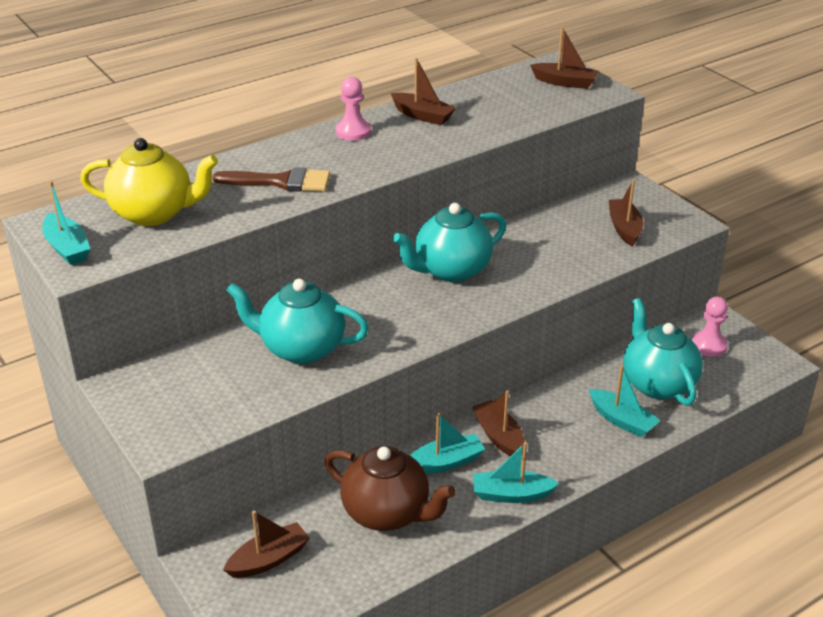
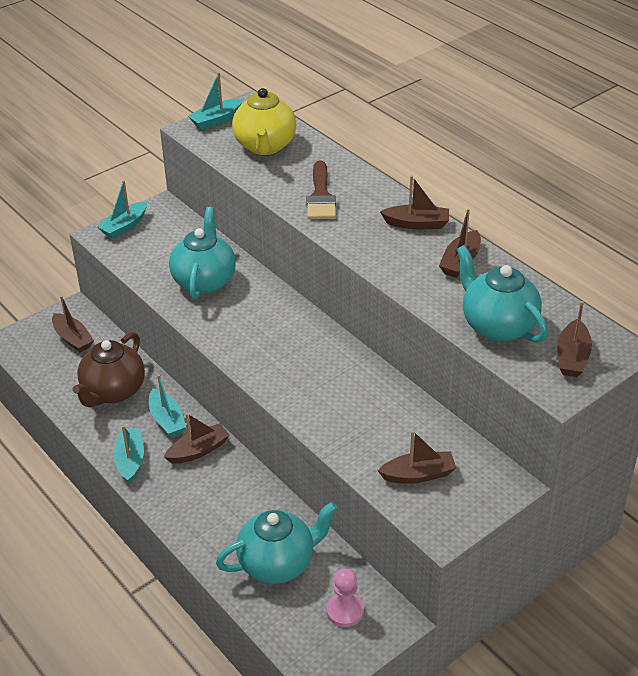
camera: 85 degrees right, 5 degrees up
(353, 132) = (416, 224): pink pawn -> brown boat
(451, 270) = (321, 353): turquoise teapot -> turquoise teapot (497, 325)
(622, 420) = (222, 534): turquoise boat -> turquoise boat (124, 226)

